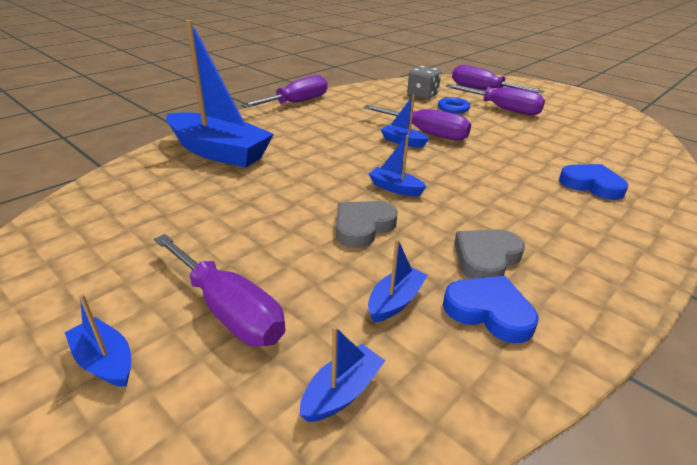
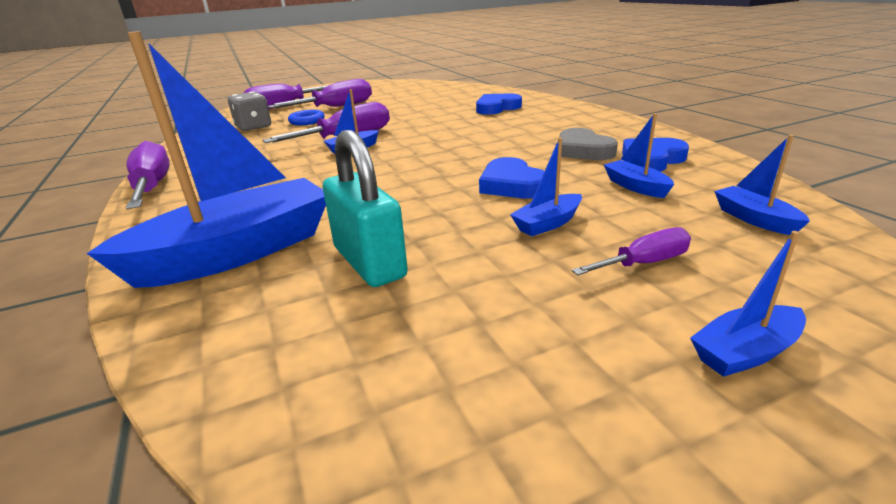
camera: 65 degrees left, 5 degrees down
(213, 193) = (369, 262): none -> turquoise padlock
(228, 310) = (644, 263): purple screwdriver -> purple screwdriver, size x0.56
(362, 227) = (512, 185): grey heart -> blue heart
(395, 188) = (448, 164): blue boat -> blue boat (547, 223)

